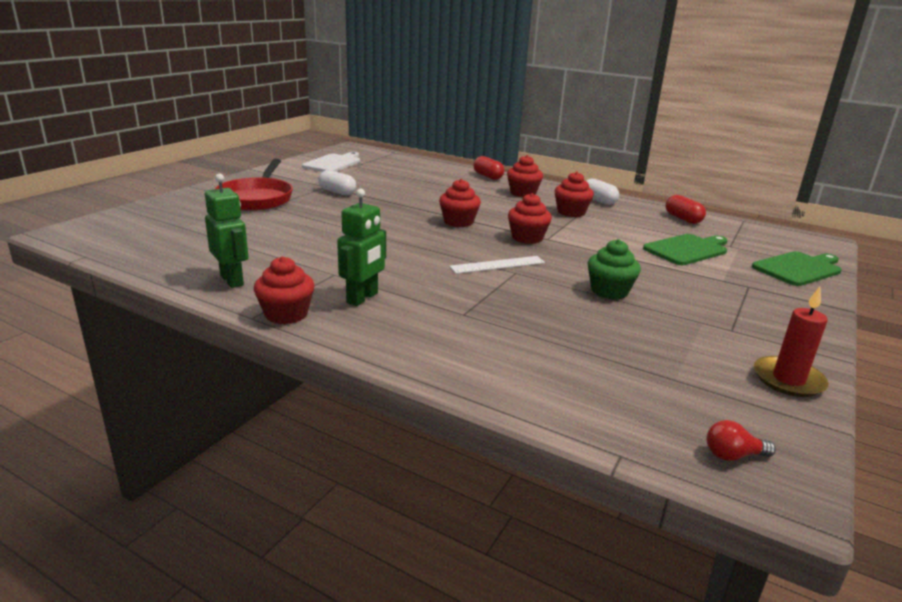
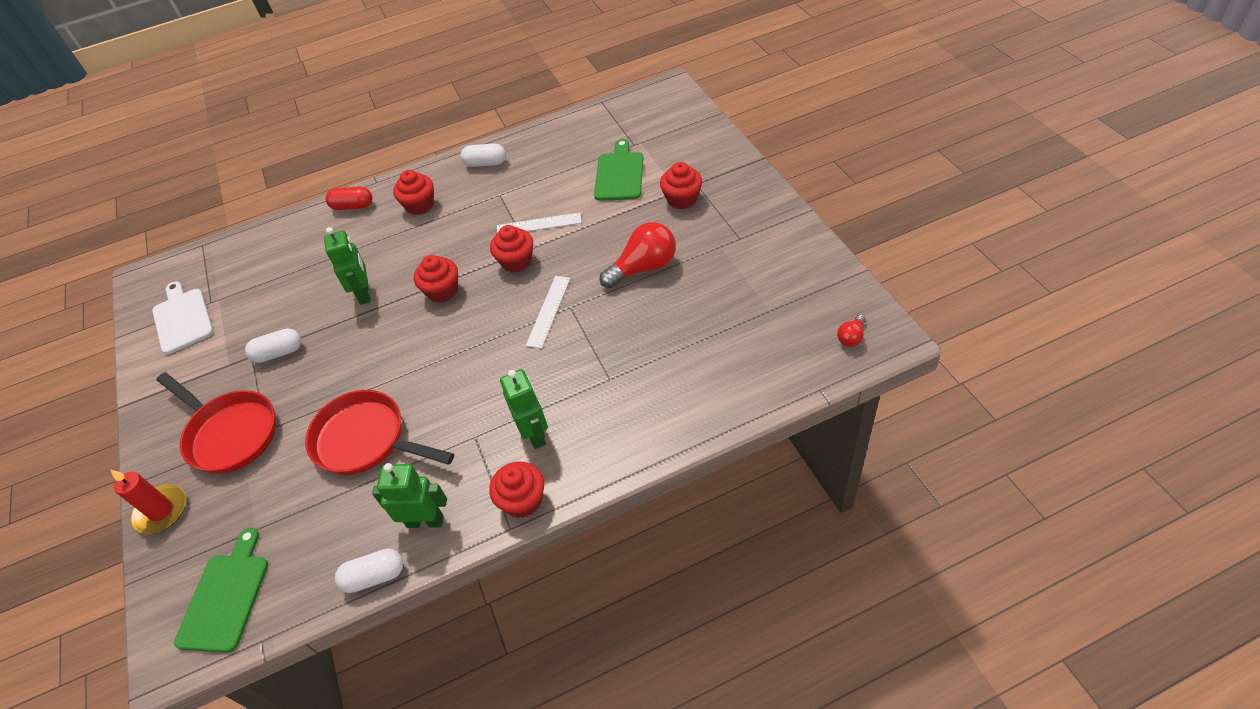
camera: 45 degrees left, 25 degrees up
(165, 277) = (374, 576): none -> white capsule
(291, 237) = (366, 440): none -> red pan
(420, 200) = (364, 293): none -> green robot
(571, 212) = (492, 198): red cupcake -> red cupcake (682, 199)
(577, 235) = (539, 224): none -> white ruler
(609, 291) = (643, 268): green cupcake -> red light bulb
(683, 219) = (567, 135): red capsule -> none
(788, 380) = (807, 255): red candle -> red candle (161, 511)
(798, 268) = (695, 136): green cutting board -> green cutting board (226, 597)

